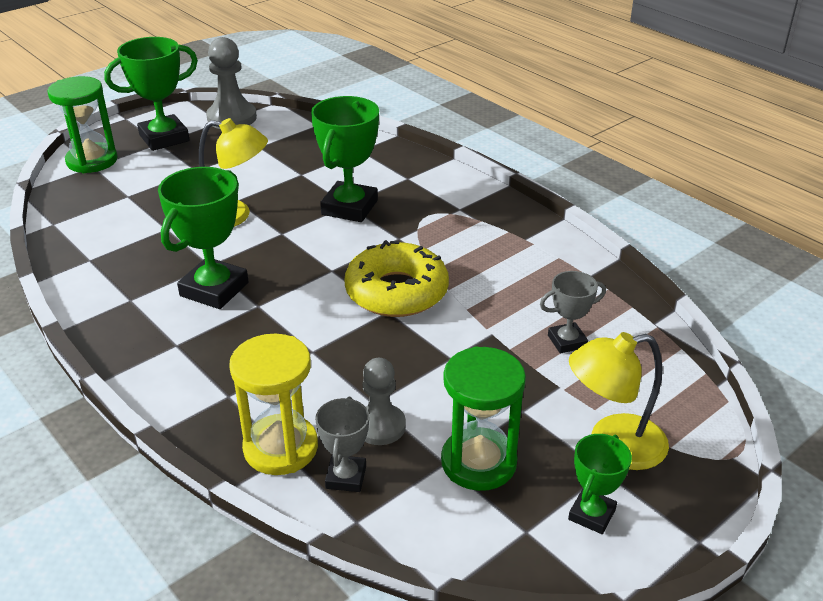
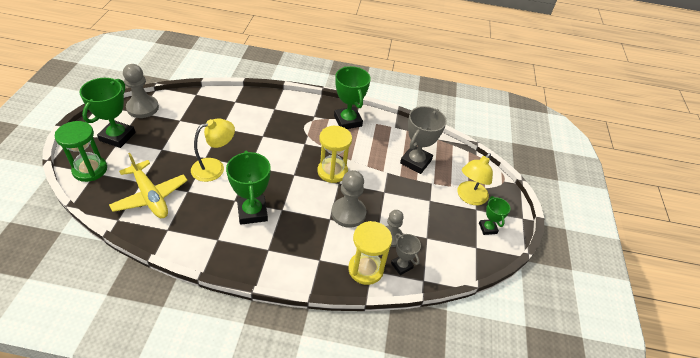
camera: 45 degrees left, 10 degrees up
(118, 215) = (150, 196): none -> yellow plane
(349, 207) = (265, 137): green trophy -> green trophy (347, 121)
(351, 358) = (348, 213): none -> grey pawn
(396, 291) = (332, 171): yellow donut -> yellow hourglass
(478, 462) = (437, 230): green hourglass -> none
(567, 341) = (415, 162): grey trophy -> grey trophy, size x1.78

